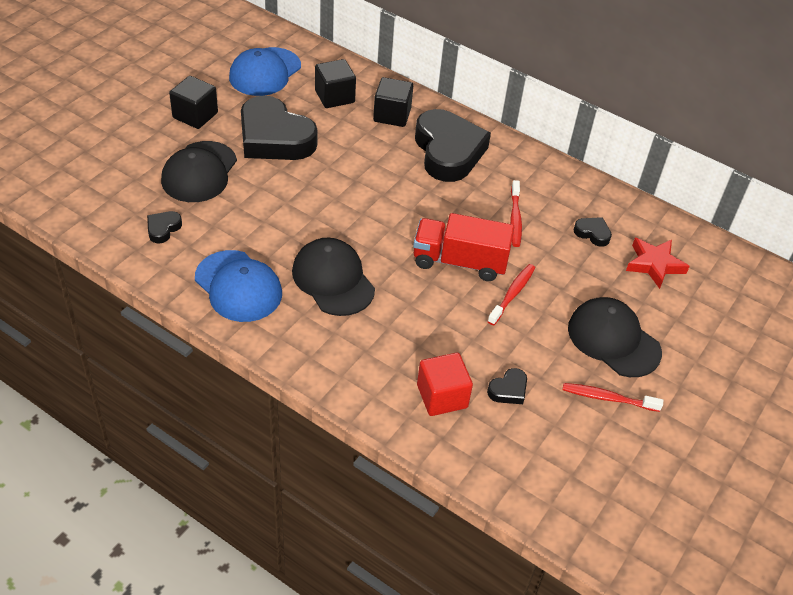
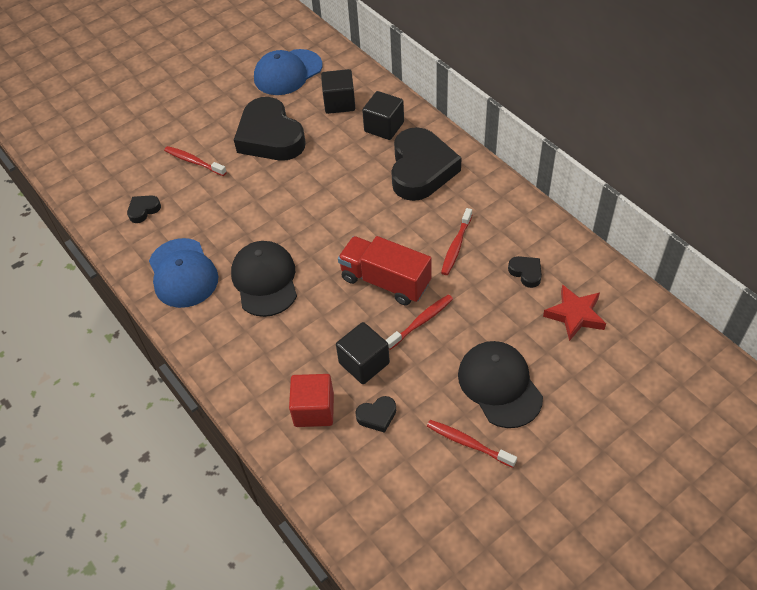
camera: 25 degrees right, 5 degrees up
(195, 115) = (212, 107): black cube -> black cube (364, 363)
(199, 172) = (194, 162): black cap -> red toothbrush

